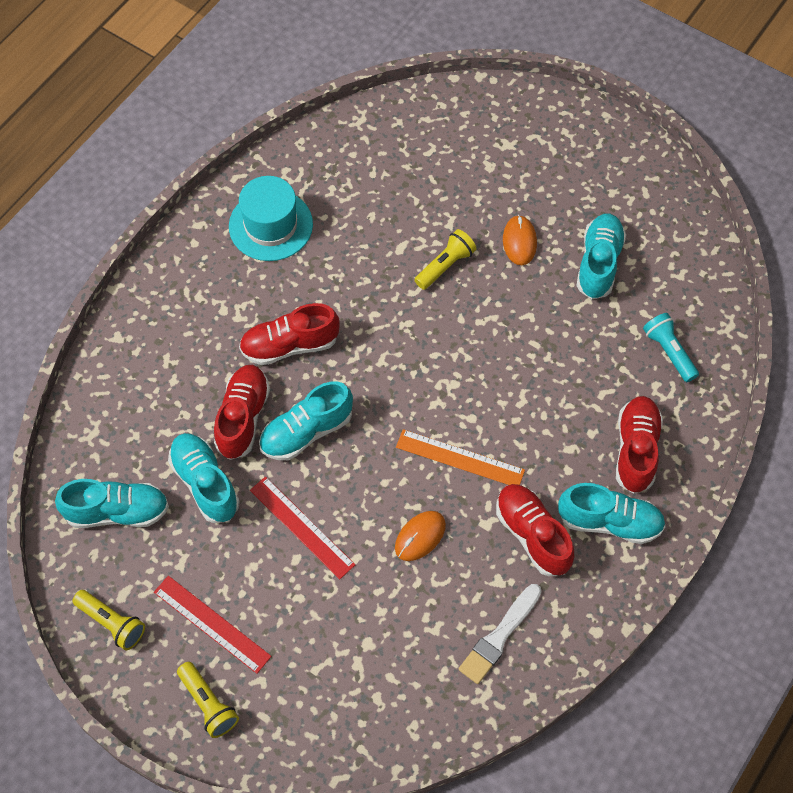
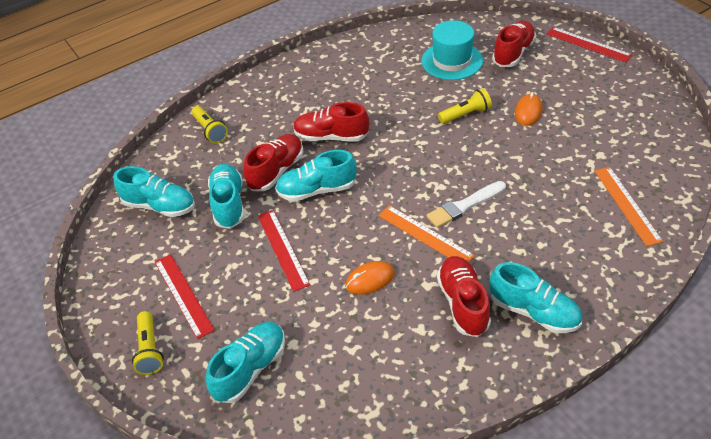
camera: 25 degrees right, 15 degrees down
(112, 623) = (114, 274): yellow flashlight -> yellow flashlight (210, 130)
(270, 225) = (352, 69): turquoise hat -> turquoise hat (452, 61)
(499, 636) = (404, 370): white brush -> white brush (465, 205)
(560, 110) = (588, 44): none -> red ruler
(599, 263) = (586, 137): turquoise shoe -> turquoise shoe (250, 368)
(636, 450) = (575, 265): red shoe -> red shoe (513, 53)
(669, 352) = (627, 205): turquoise flashlight -> orange ruler

